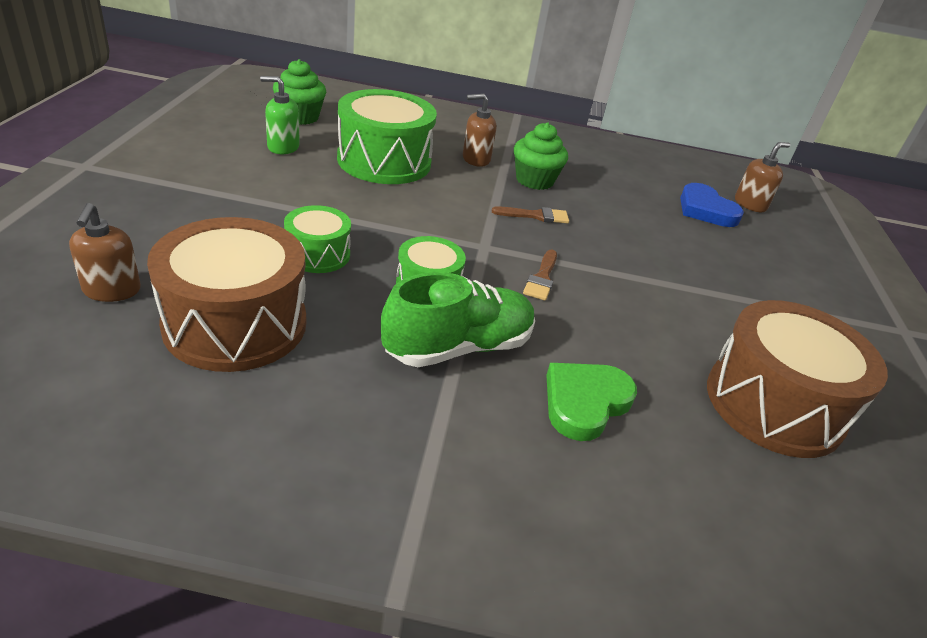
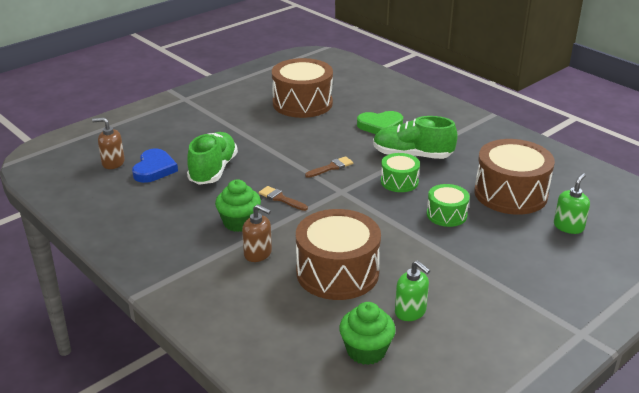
camera: 135 degrees left, 5 degrees down
(112, 290) = (568, 227): brown soap dispenser -> green soap dispenser
(384, 161) = (337, 272): green drum -> brown drum
(655, 227) = (213, 170): none -> green shoe

